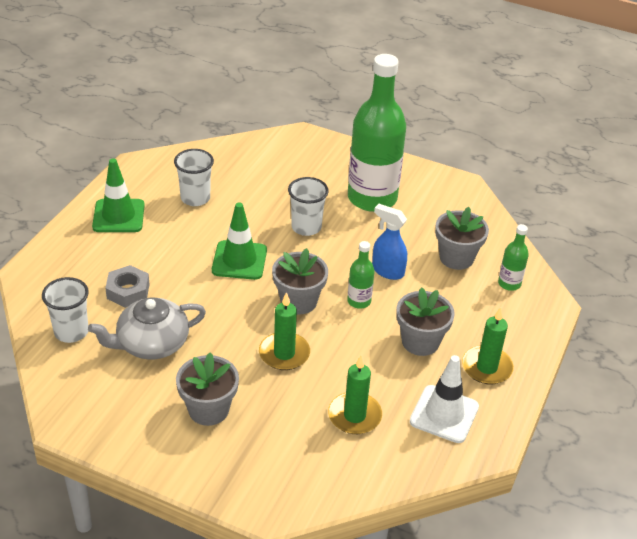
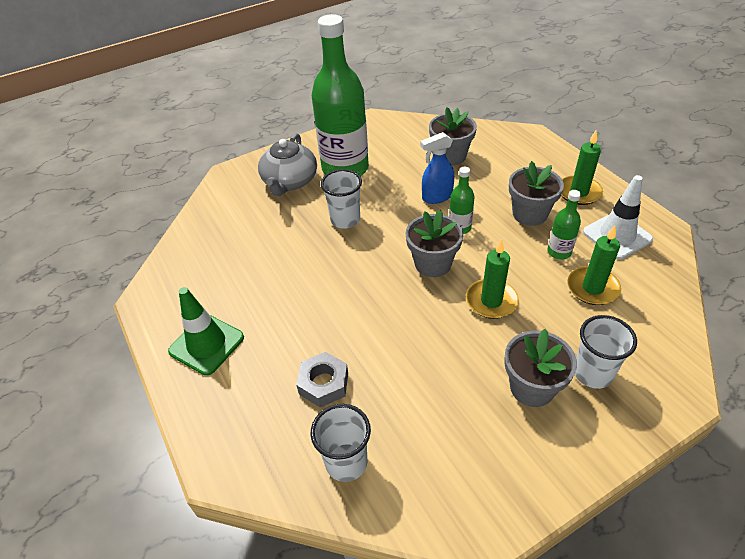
camera: 50 degrees left, 5 degrees up
(151, 343) = (413, 395): grey teapot -> grey teapot (289, 181)
(195, 198) = (239, 275): white cup -> white cup (592, 373)
(239, 260) = (350, 280): green traffic cone -> none
(509, 283) = (498, 144): green bottle -> green bottle (559, 252)

